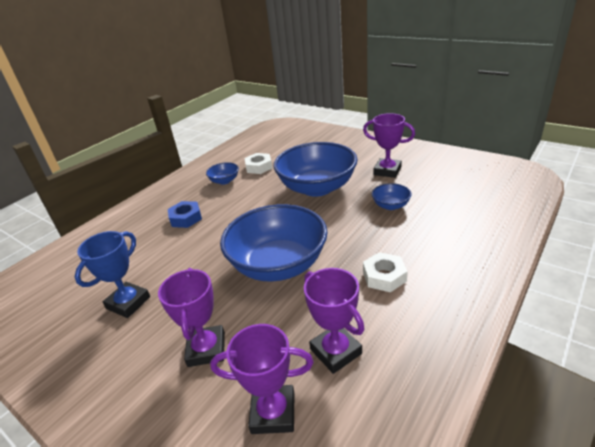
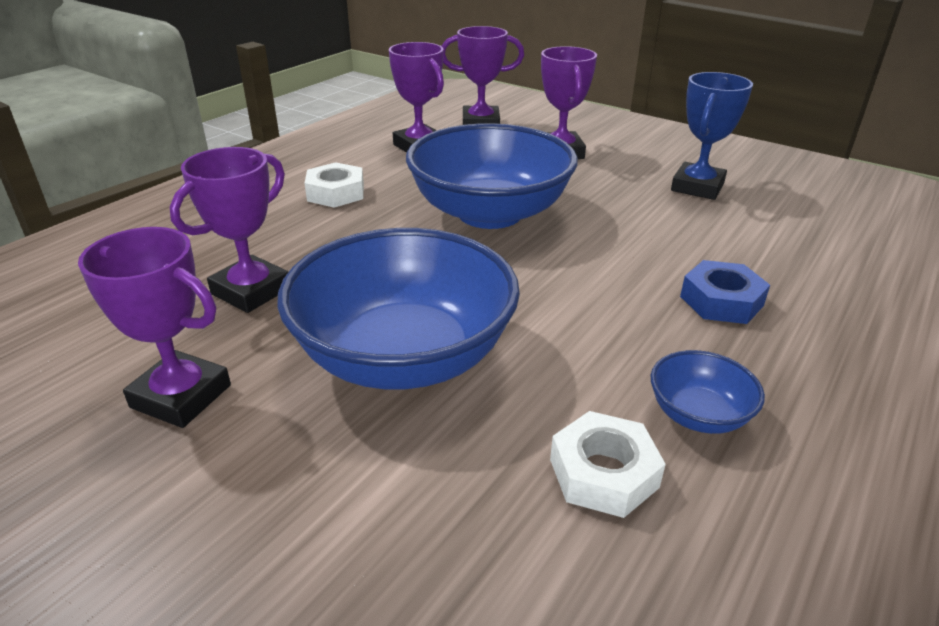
camera: 175 degrees right, 0 degrees up
(390, 205) = (251, 291): blue bowl -> purple trophy

